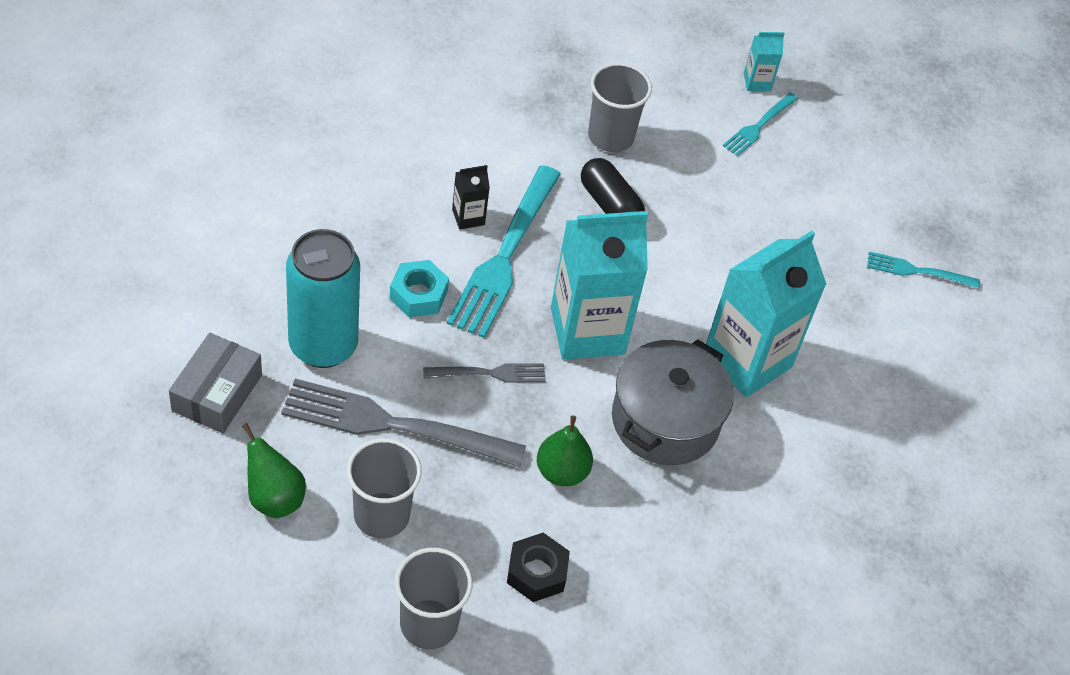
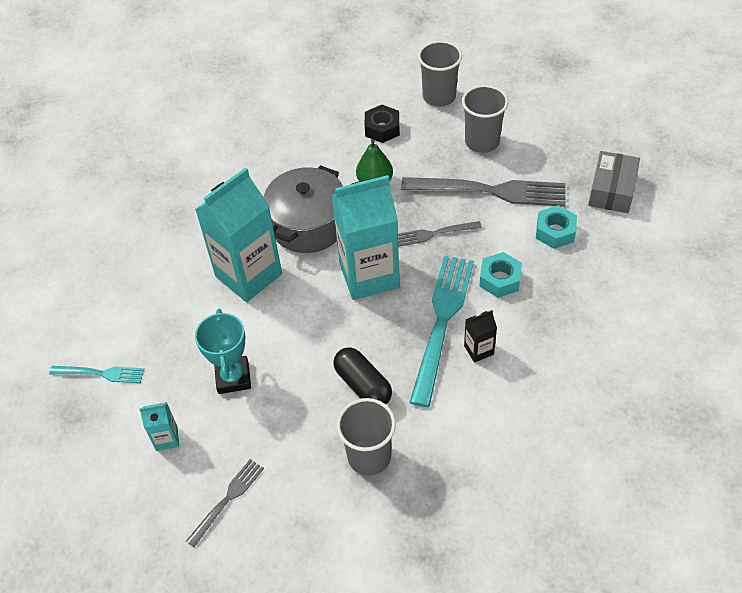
camera: 175 degrees left, 0 degrees up
(274, 498) = (549, 140): green pear -> none
(323, 345) = (555, 232): turquoise can -> turquoise nut
(757, 82) = (226, 556): turquoise carton -> turquoise carton (166, 438)
(759, 126) = (227, 499): turquoise fork -> grey fork
(760, 239) = (233, 377): none -> turquoise trophy

